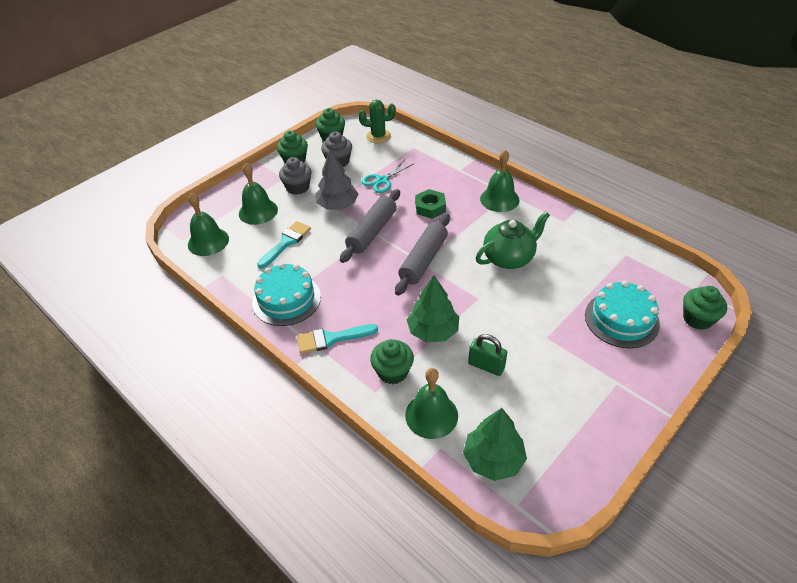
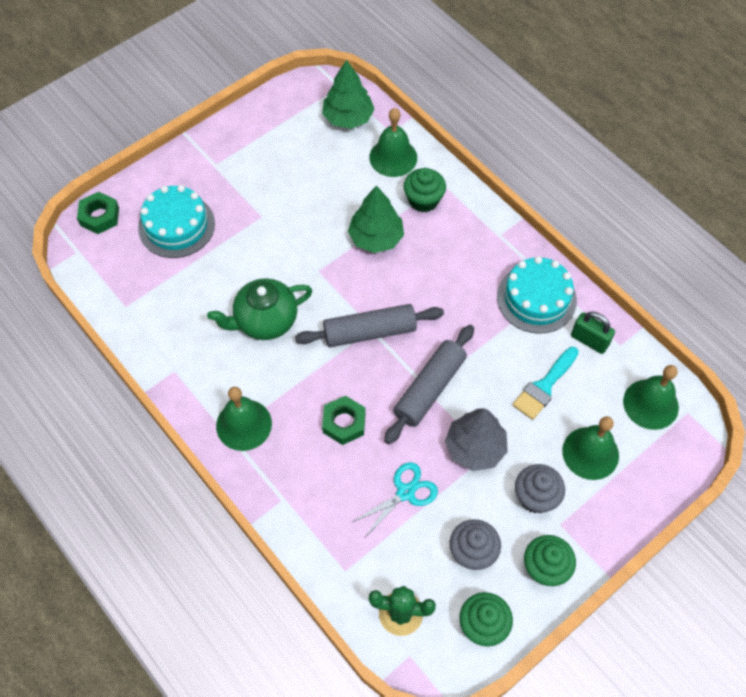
camera: 175 degrees left, 15 degrees up
(331, 339) = (484, 243): turquoise brush -> none
(423, 260) = (370, 332): grey rolling pin -> grey rolling pin turned 45 degrees clockwise
(486, 366) = (331, 195): green padlock -> green padlock (589, 340)
(697, 319) = (99, 216): green cupcake -> green nut

